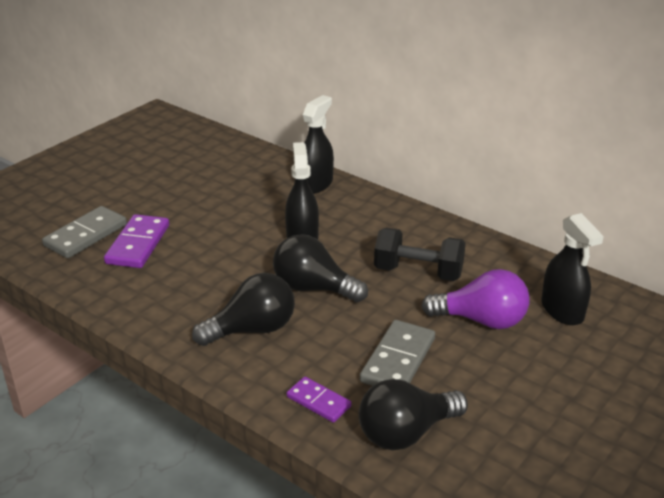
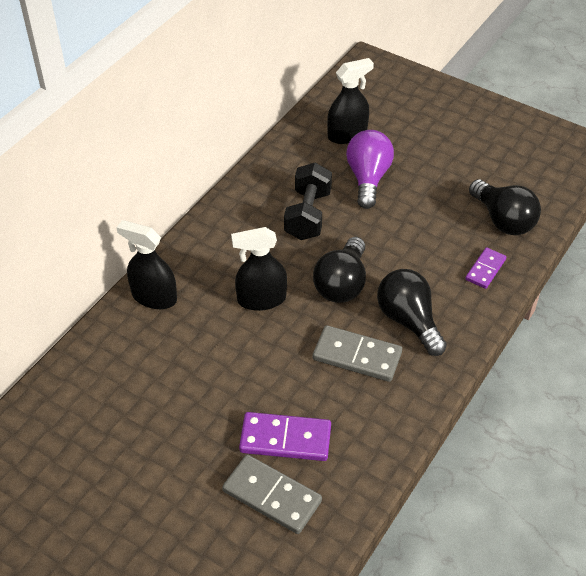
camera: 95 degrees left, 15 degrees up
(398, 360) = (426, 226): grey domino -> grey domino (357, 356)

